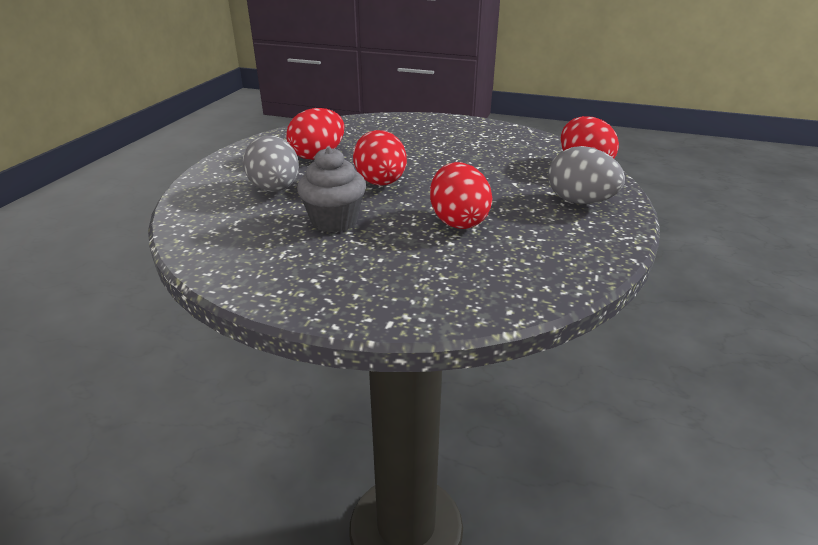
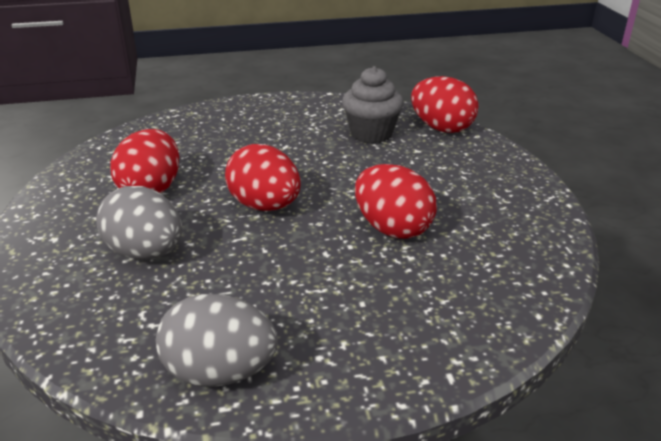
camera: 30 degrees left, 0 degrees up
(334, 221) = (264, 273): grey cupcake -> grey cupcake (371, 134)
(580, 201) = (477, 170): grey egg -> grey egg (220, 372)

